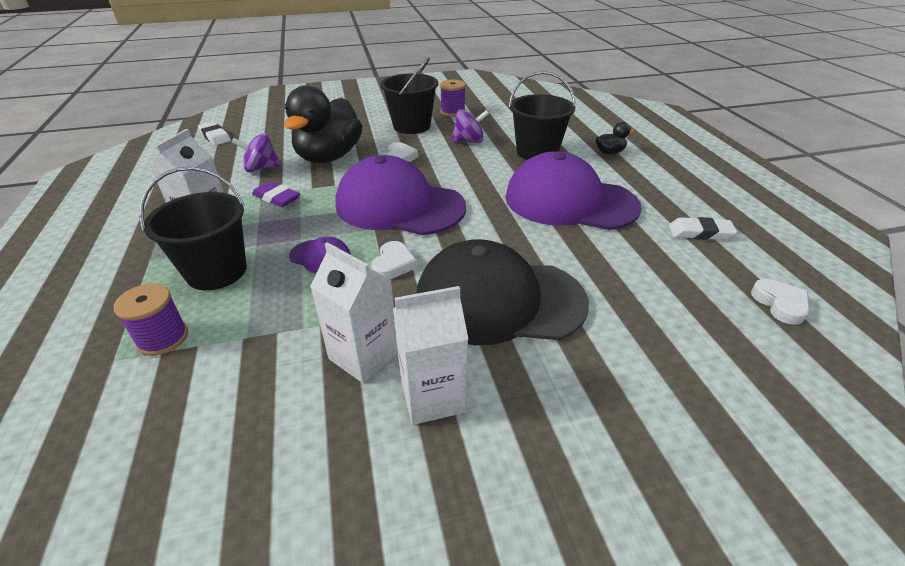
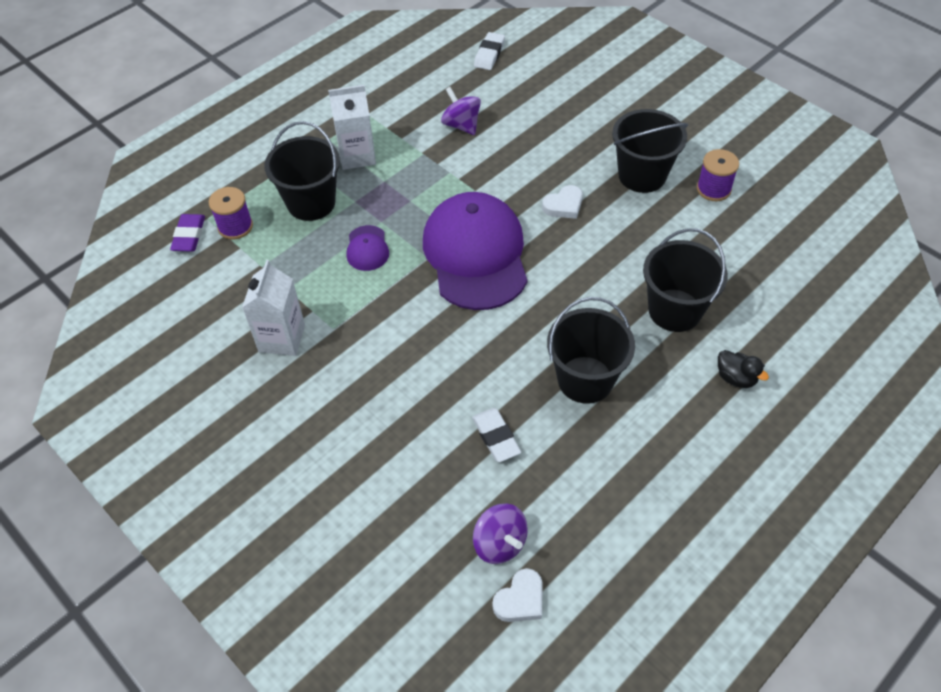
camera: 60 degrees right, 15 degrees up
(276, 198) = (425, 167): purple eraser -> purple eraser (189, 235)
(329, 157) = (520, 155): black duck -> none
(393, 264) = (389, 298): white heart -> none
(433, 397) = (268, 395): white carton -> none
(469, 141) = (649, 240): purple spinning top -> purple spinning top (499, 543)
(499, 300) = (389, 388): black cap -> none
(570, 201) = (585, 380): purple cap -> black bucket
(700, 233) = (607, 511): white eraser -> white eraser (496, 437)

